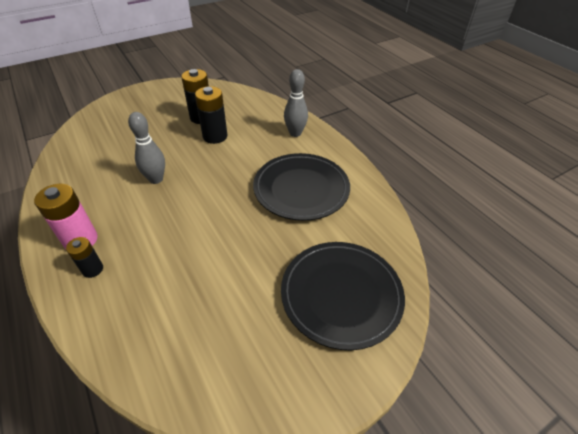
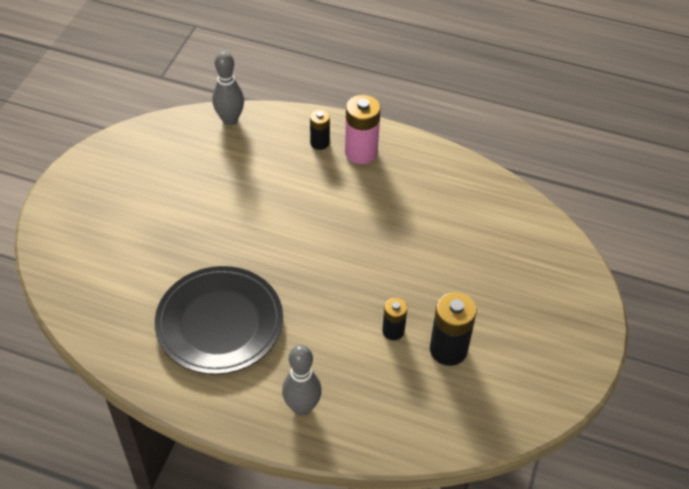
camera: 140 degrees right, 5 degrees up
(156, 179) = (380, 237): grey bowling pin -> grey bowling pin (230, 120)
(215, 136) = (393, 331): black battery -> black battery, size x0.59
(341, 295) = (102, 243): black plate -> none

